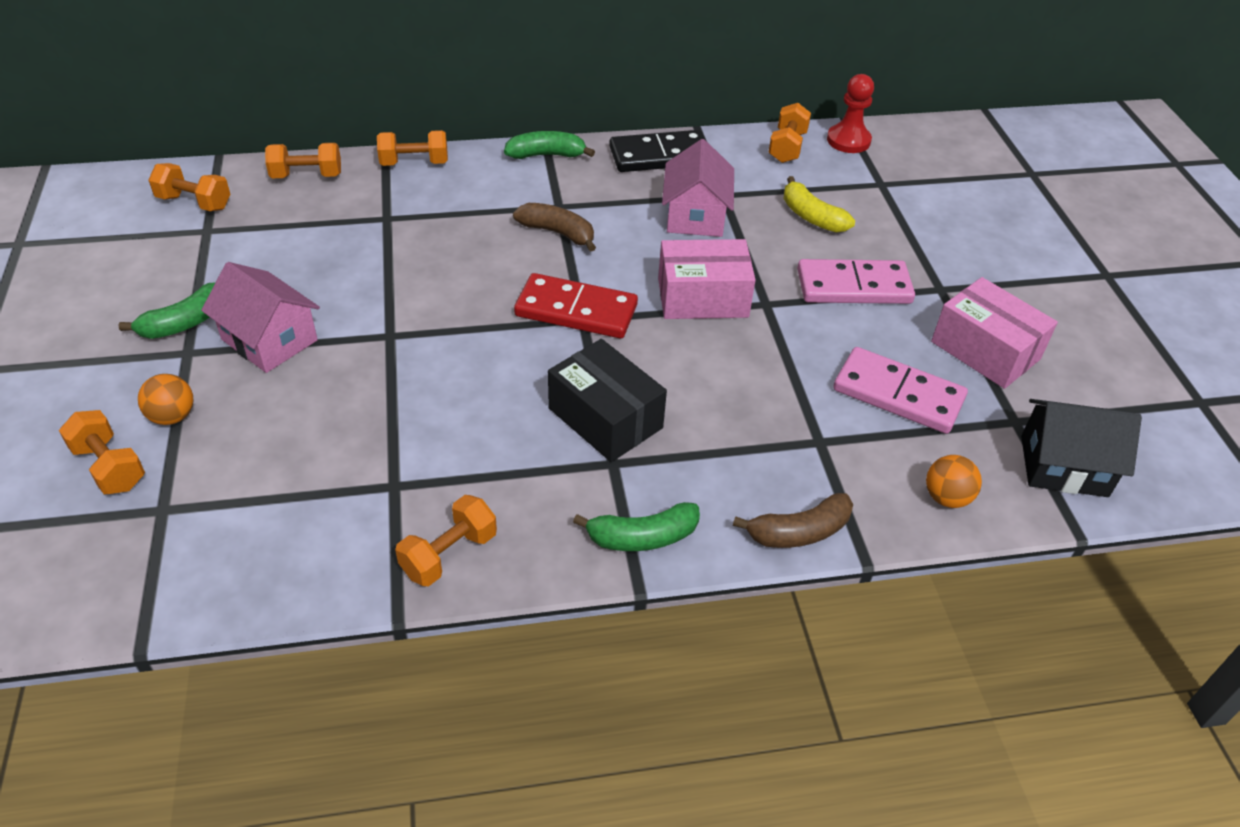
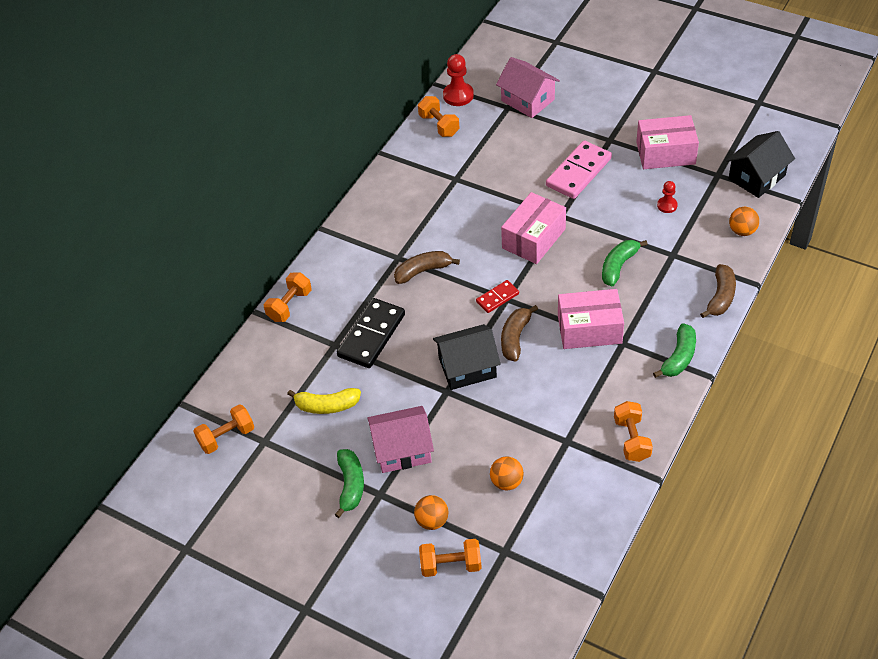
camera: 45 degrees left, 5 degrees up
(281, 457) = (507, 482): none -> orange ball
(307, 176) = (252, 366): orange dumbbell -> none
(442, 335) = (467, 367): none -> black house
(526, 355) = (515, 338): none -> brown banana
(546, 155) = (342, 237): green banana -> green banana (618, 266)
(576, 310) = (497, 298): red domino -> red domino, size x0.54
(605, 418) = (589, 329): black box -> pink box
(660, 156) = (394, 185): black domino -> black domino (371, 335)
(695, 216) = (463, 202): pink house -> pink house (528, 100)
(812, 217) = (509, 153): yellow banana -> yellow banana (327, 405)
(898, 394) = (667, 205): pink domino -> red pawn

